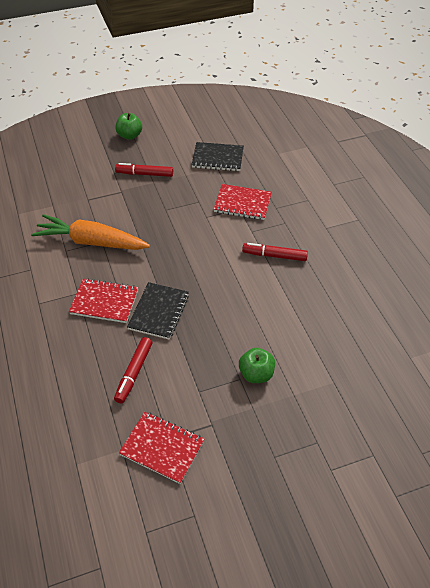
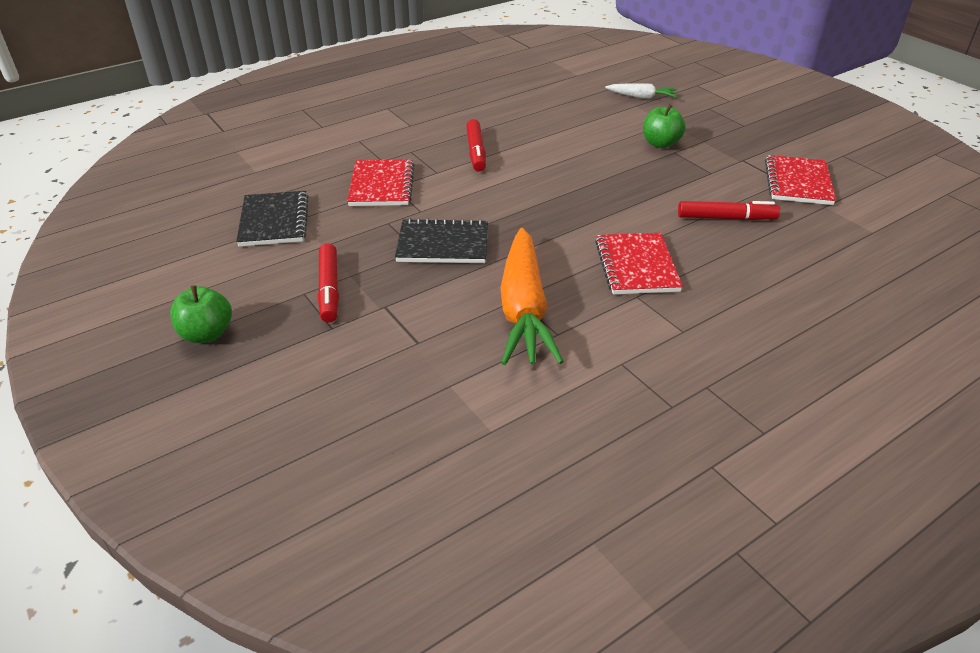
camera: 105 degrees left, 10 degrees down
(159, 312) = (621, 218): black notebook -> black notebook (443, 244)
(351, 393) = (641, 97): none -> white carrot

